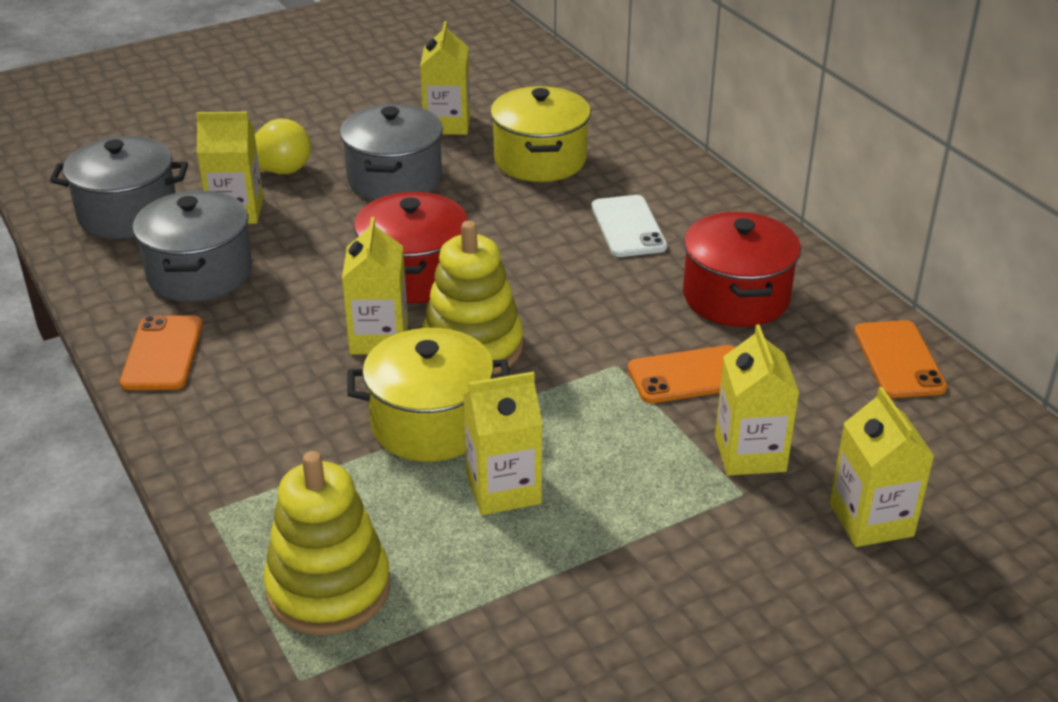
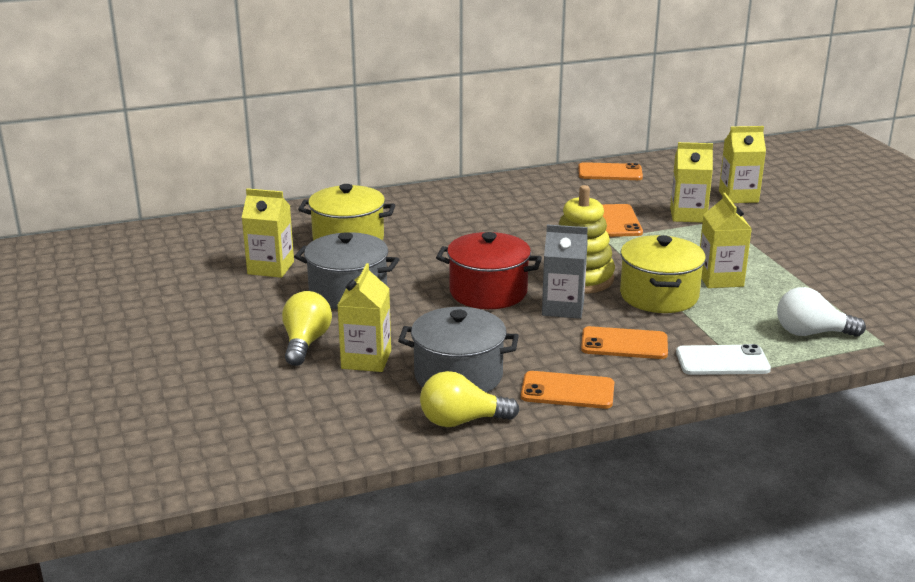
camera: 80 degrees left, 10 degrees down
(103, 285) = (461, 421): none -> yellow light bulb
(128, 214) = (347, 412): grey pot -> none
(282, 394) = (624, 344): none -> orange phone
(328, 589) = (811, 333): yellow stacking toy -> white light bulb
(379, 338) = (563, 308): yellow carton -> grey carton
(628, 227) = (452, 221): white phone -> white phone (722, 361)
(736, 297) = (541, 201): red pot -> none

